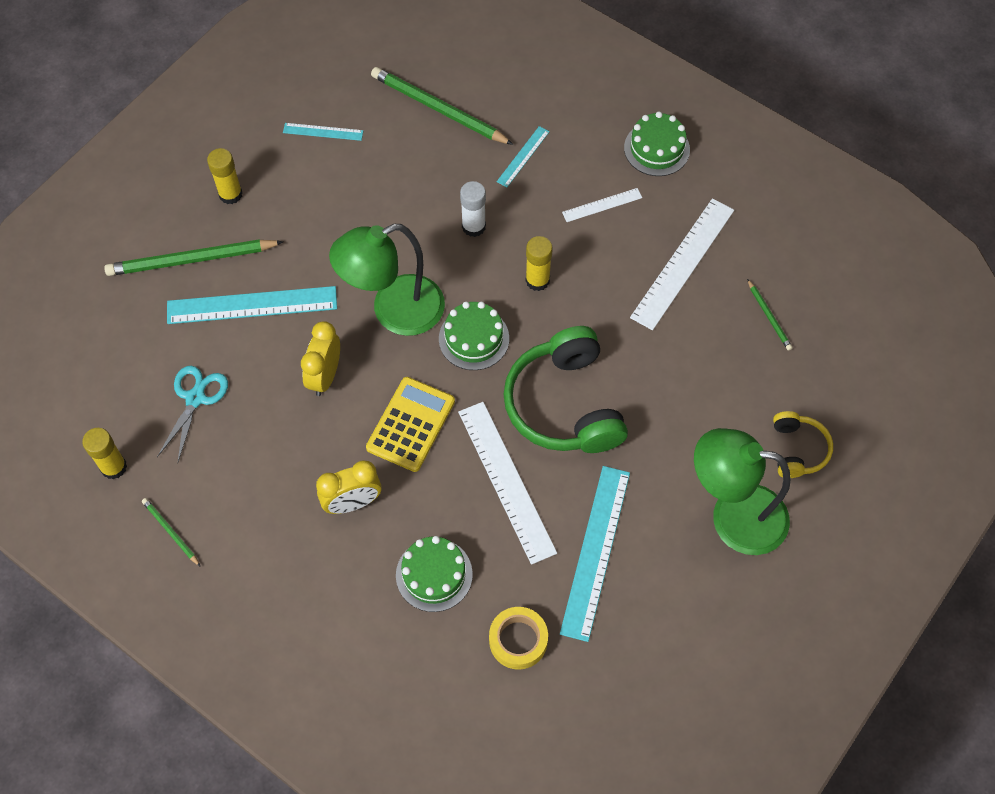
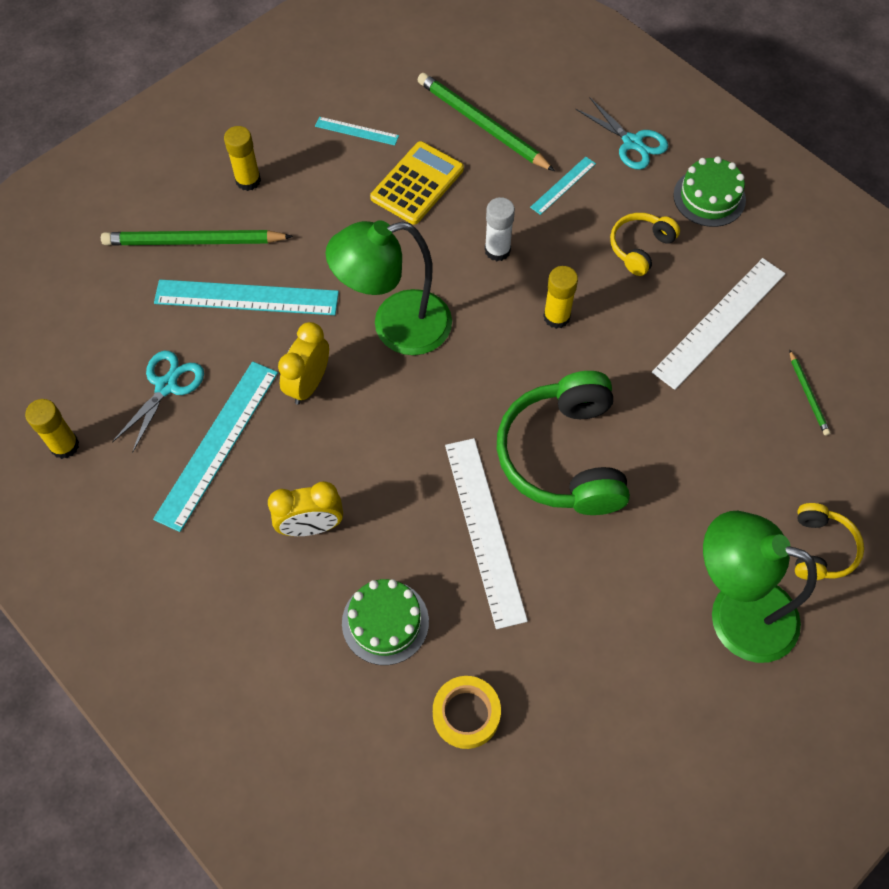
camera: 10 degrees right, 0 degrees up
(170, 532) = (109, 526): green pencil -> none
(410, 424) = (390, 451): yellow calculator -> yellow calculator (417, 183)
(474, 338) = (476, 369): green cake -> none
(579, 107) = (632, 143): none -> turquoise scissors
(595, 551) = (571, 626): turquoise ruler -> turquoise ruler (217, 444)
(602, 205) = (640, 248): white ruler -> yellow headphones

